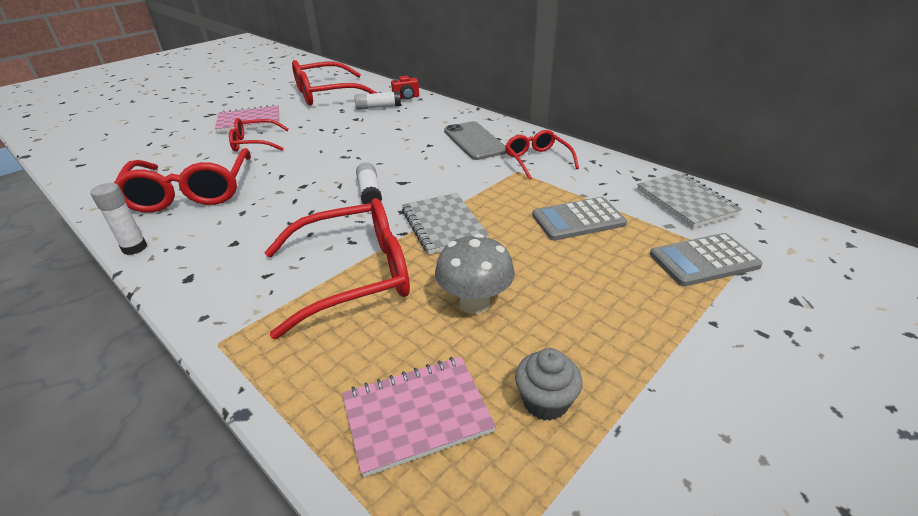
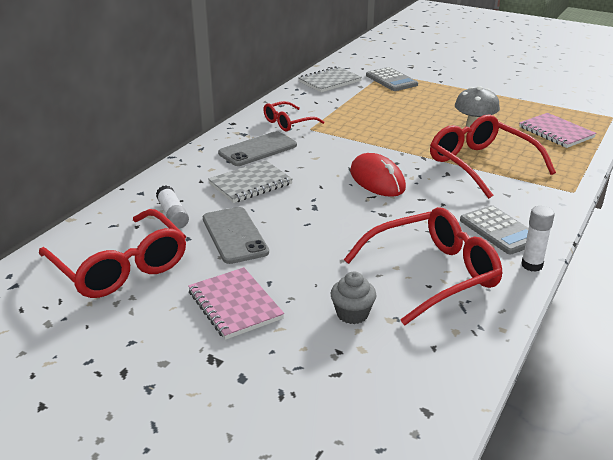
camera: 105 degrees left, 5 degrees down
(254, 143) = (303, 275): red glasses -> none
(330, 125) = (235, 235): none -> grey phone
(369, 193) = (377, 180): white glue stick -> red mouse
(406, 97) = (137, 202): red camera -> none
(443, 225) = (404, 145): grey notebook -> grey notebook (250, 184)
(545, 401) = (521, 109): grey cupcake -> grey cupcake (352, 314)
(578, 219) = (369, 107): grey calculator -> grey calculator (499, 230)

